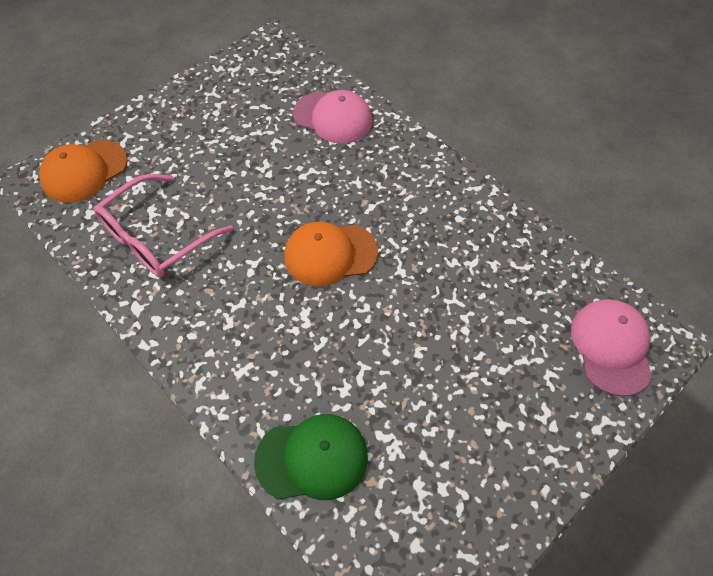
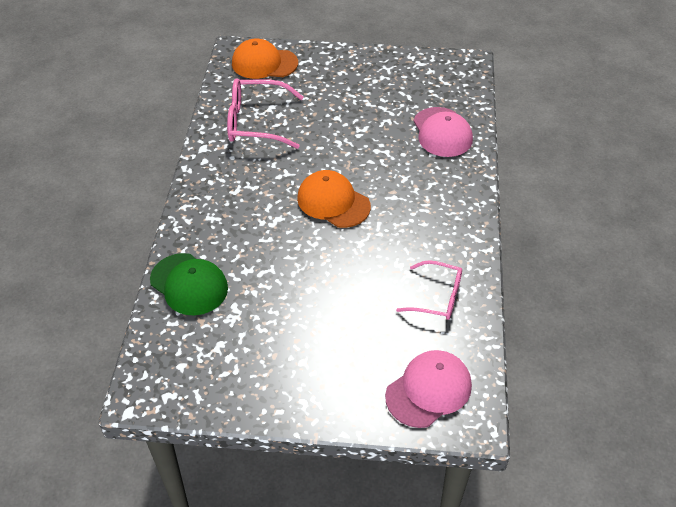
camera: 50 degrees right, 10 degrees down
(514, 263) = (436, 297): none -> pink glasses

